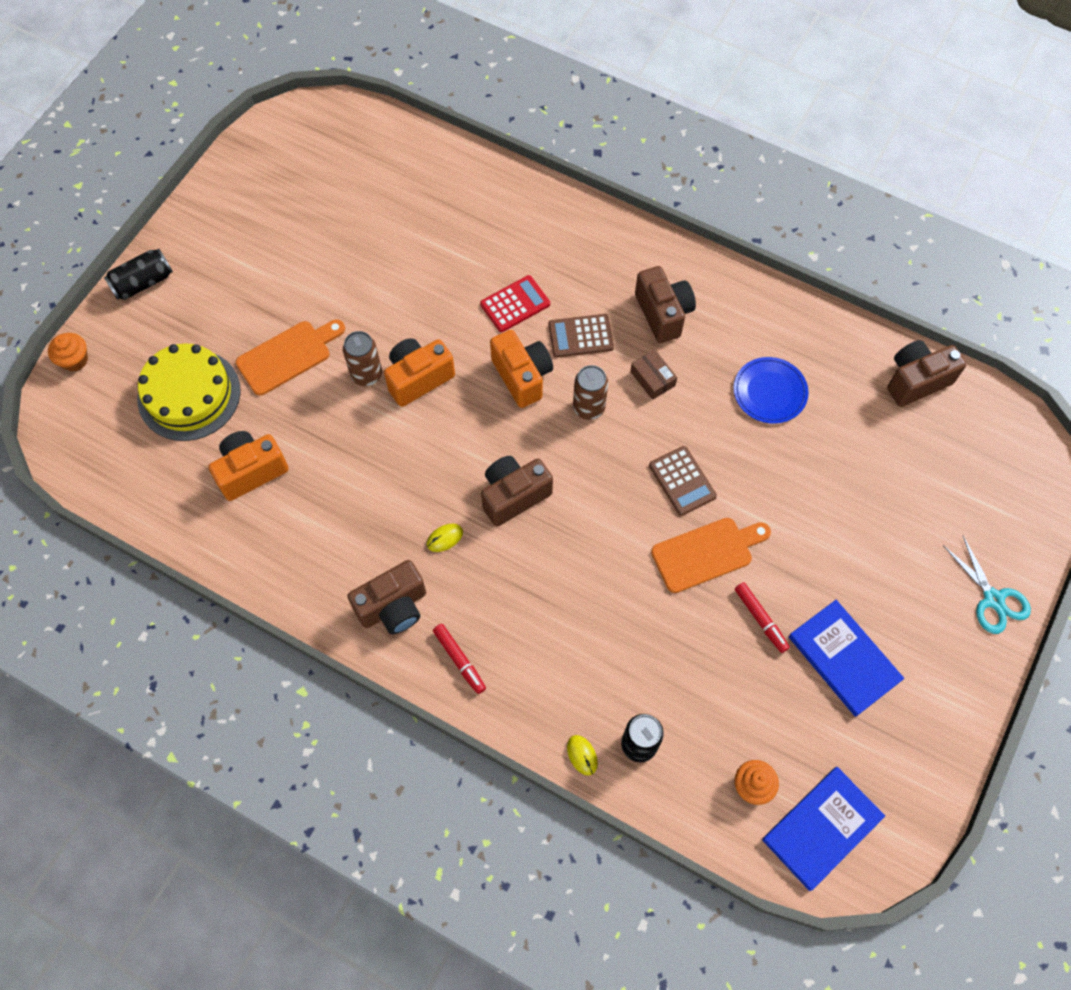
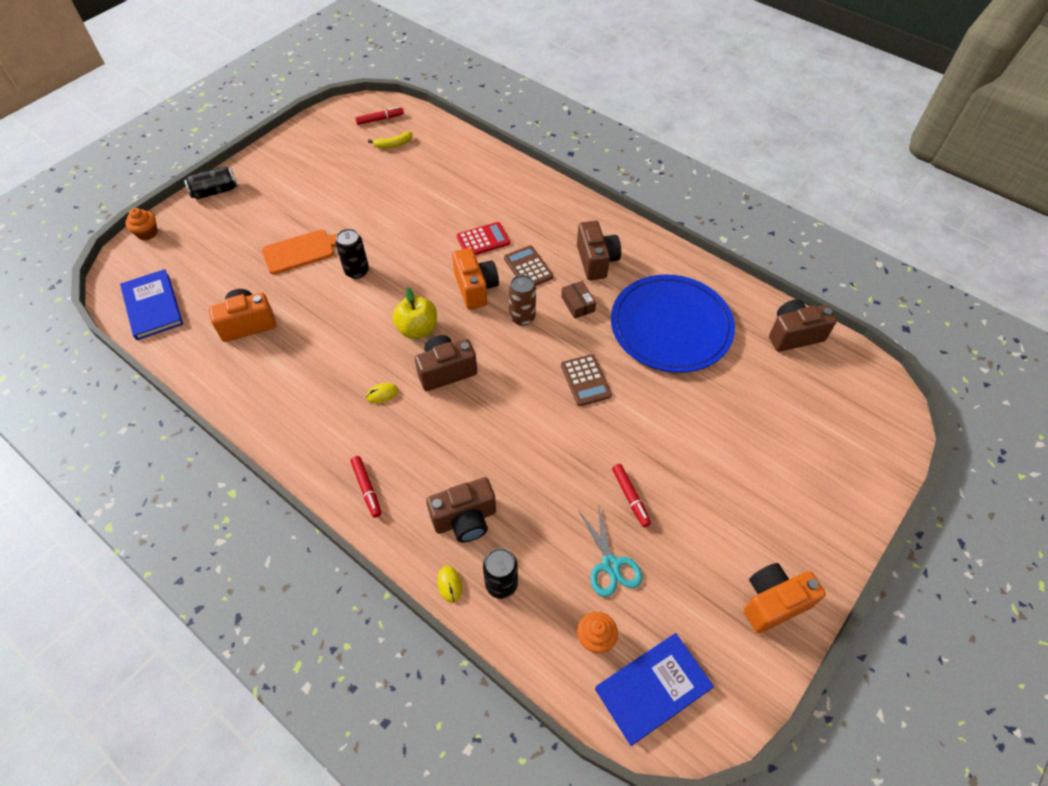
camera: 10 degrees right, 10 degrees down
(189, 394) = (221, 266): yellow cake -> none
(331, 134) = (380, 119): none -> red marker
(360, 173) = (393, 145): none -> yellow banana
(366, 375) = (357, 271): brown can -> black can
(393, 607) = (325, 439): brown camera -> brown camera (465, 519)
(418, 378) = (395, 279): orange camera -> orange camera (773, 602)
(465, 444) = (417, 329): none -> yellow apple
(580, 336) = (528, 267): brown calculator -> brown calculator turned 60 degrees clockwise
(706, 553) = (594, 438): orange cutting board -> none
(770, 392) = (671, 326): blue plate -> blue plate, size x2.01
(844, 658) = (698, 541): blue book -> blue book (153, 306)
(993, 599) = (840, 513): turquoise scissors -> turquoise scissors (610, 565)

